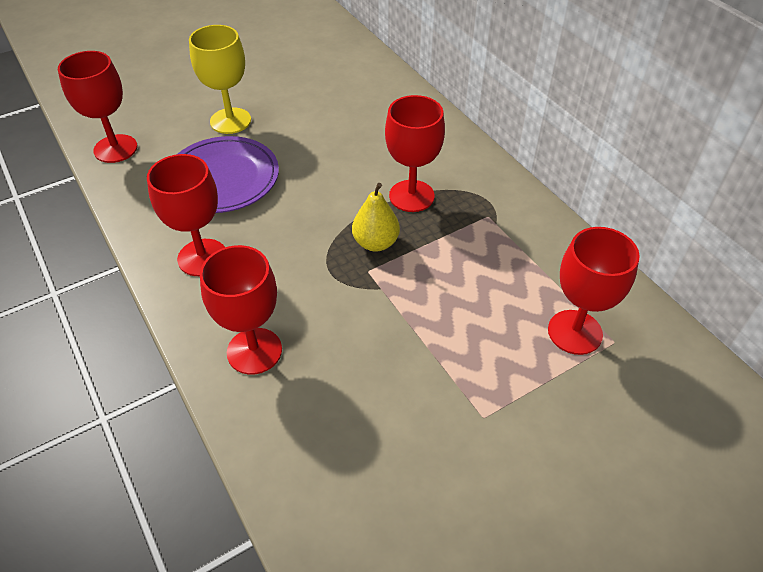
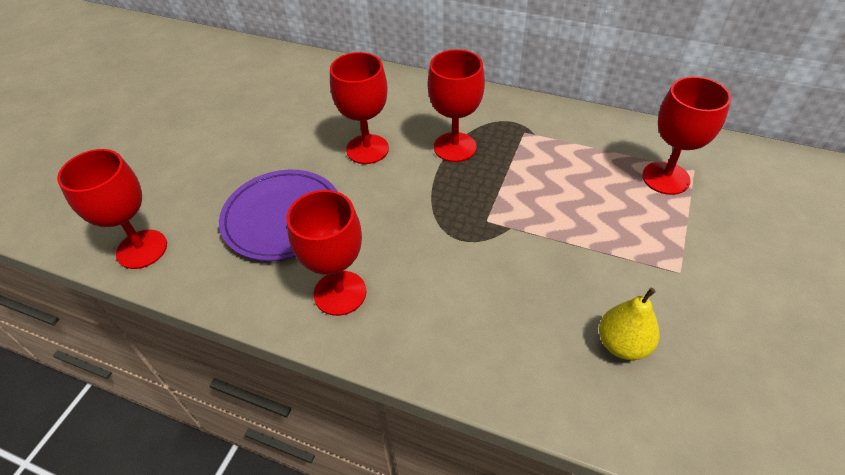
camera: 35 degrees left, 0 degrees up
(230, 121) = (234, 167): yellow goblet -> none
(254, 351) = (472, 338): red goblet -> red goblet (367, 149)
(375, 243) = (468, 196): yellow pear -> yellow pear (623, 344)

